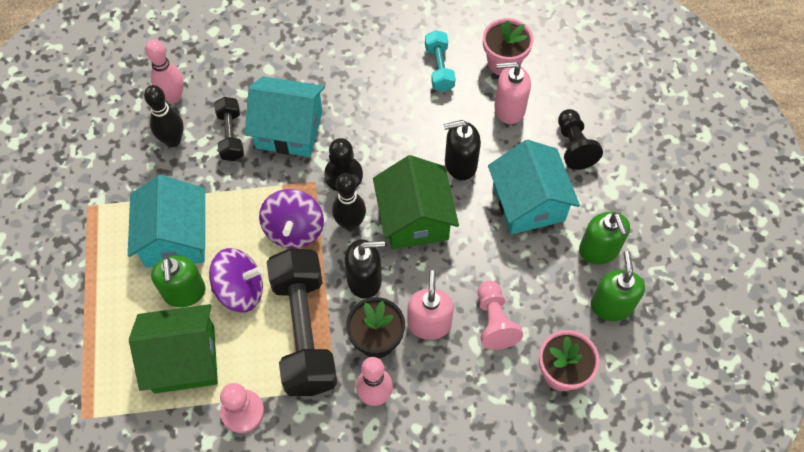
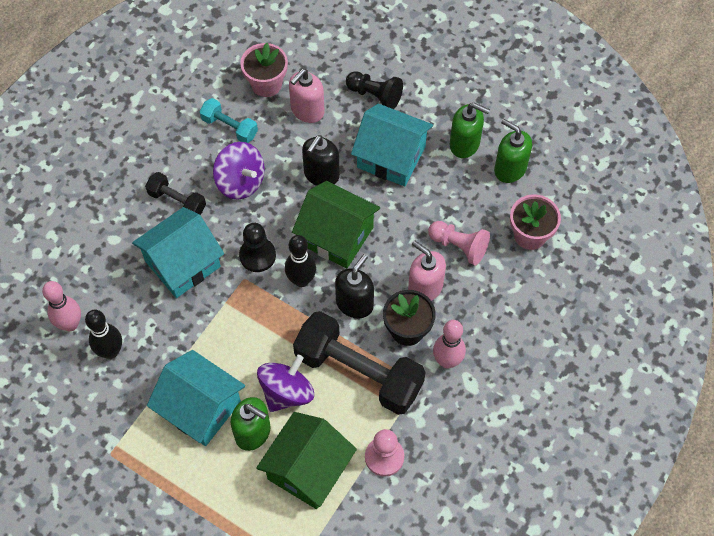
camera: 50 degrees left, 0 degrees up
(231, 135) = (148, 307): black dumbbell -> black dumbbell (177, 201)
(294, 230) = (271, 321): purple spinning top -> purple spinning top (241, 182)

